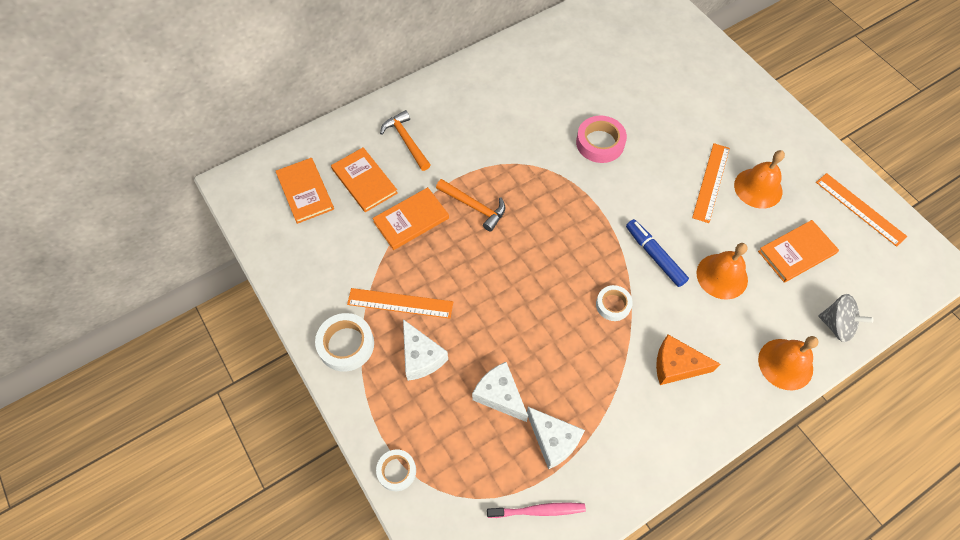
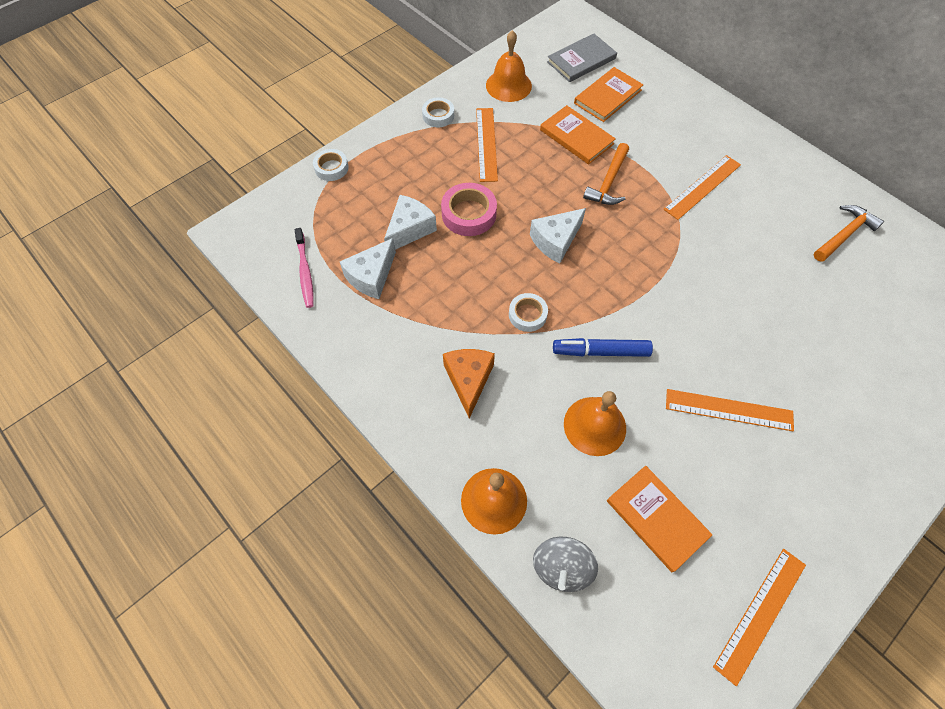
camera: 80 degrees right, 0 degrees up
(305, 192) = (581, 60): orange book -> grey book
(346, 344) = (438, 115): white tape -> white tape, size x0.64
(406, 141) = (667, 118): orange hammer -> orange hammer (844, 234)
(421, 357) = (436, 167): white cheese -> white cheese (555, 241)
(494, 137) = (702, 187): none -> orange ruler
(600, 143) = (737, 285): pink tape -> pink tape (469, 214)
(654, 256) = (600, 351): blue marker -> blue marker turned 135 degrees counterclockwise
(758, 188) = (742, 469): orange bell -> orange bell (508, 85)

